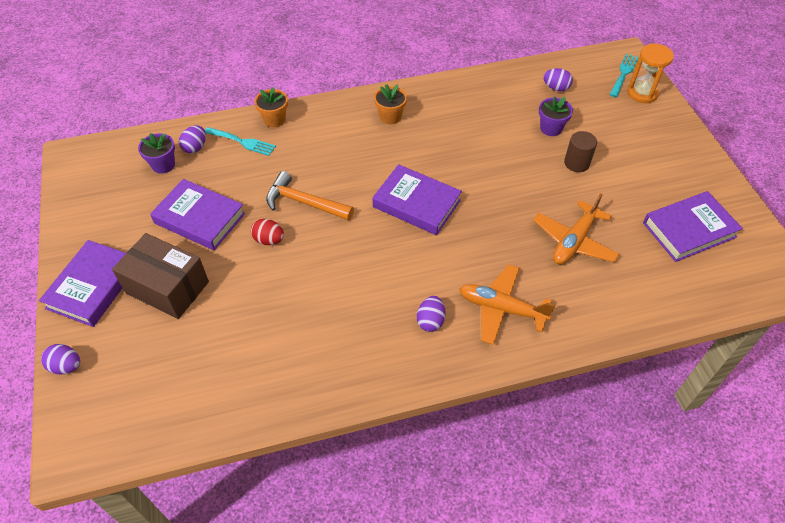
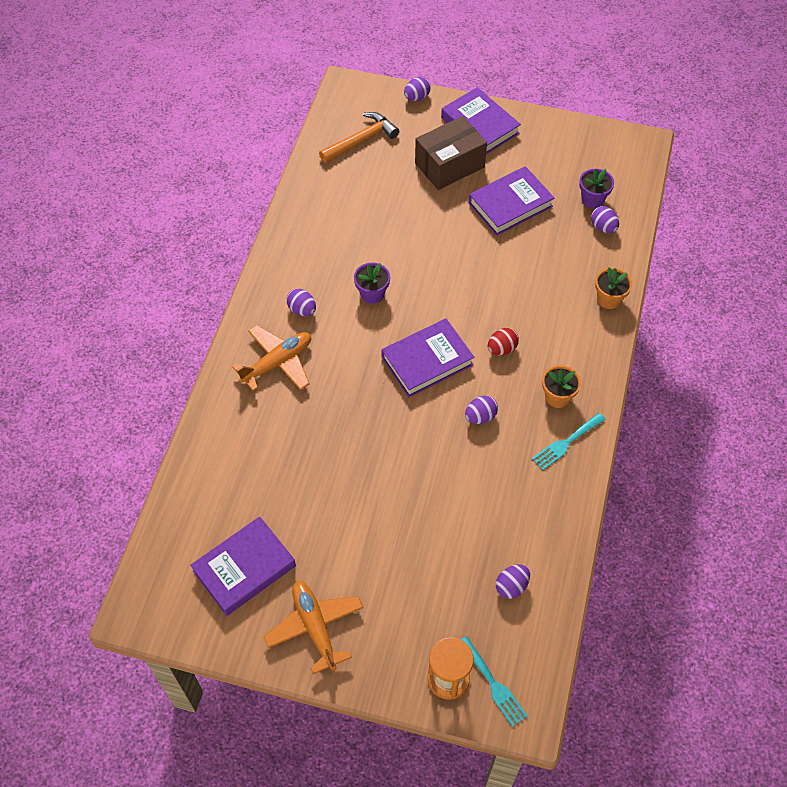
camera: 120 degrees right, 5 degrees up
(242, 142) = (590, 264): turquoise fork -> turquoise fork (566, 443)
(269, 240) = (455, 240): red egg -> red egg (501, 349)
(304, 202) = (482, 280): orange hammer -> orange hammer (361, 140)
(442, 151) = (480, 417): none -> purple egg
(551, 128) = (451, 537): purple flower pot -> purple flower pot (372, 294)
(574, 241) = (302, 459): orange plane -> orange plane (315, 627)
(576, 163) = (389, 527): brown cylinder -> none
(689, 230) = (244, 568): purple book -> purple book turned 45 degrees clockwise

